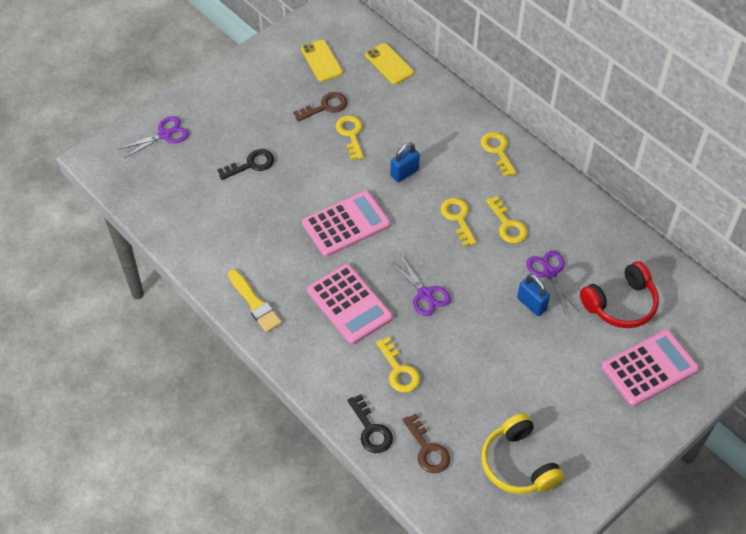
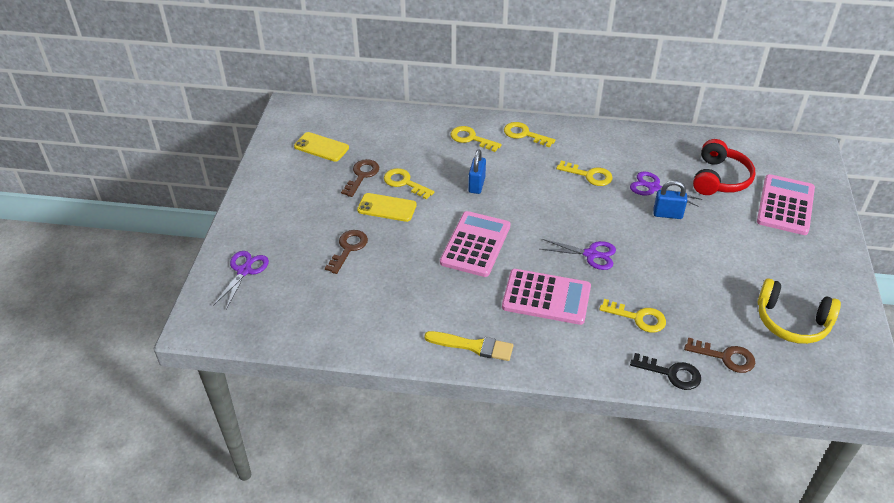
camera: 40 degrees left, 10 degrees down
(251, 164) = (348, 248): black key -> brown key
(389, 64) = (378, 122): yellow phone -> yellow phone (387, 208)
(458, 218) = (551, 191): yellow key -> yellow key (471, 138)

